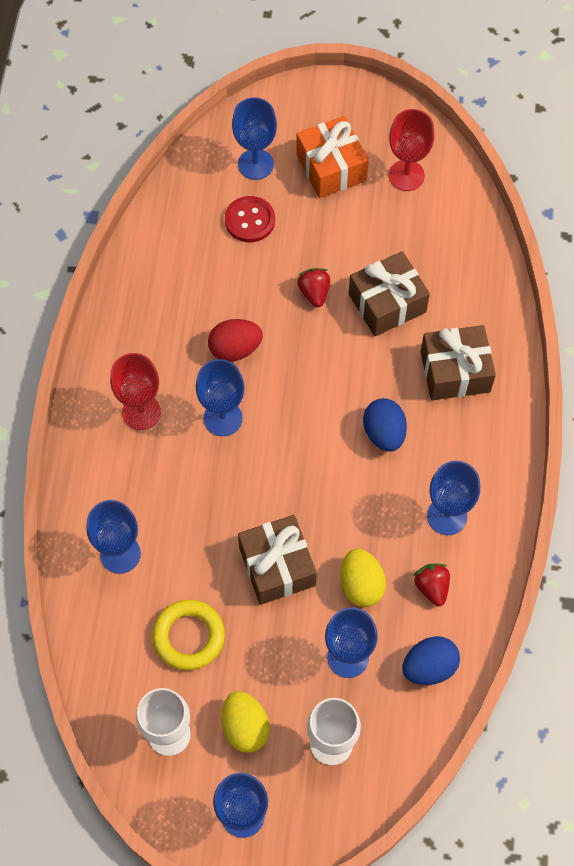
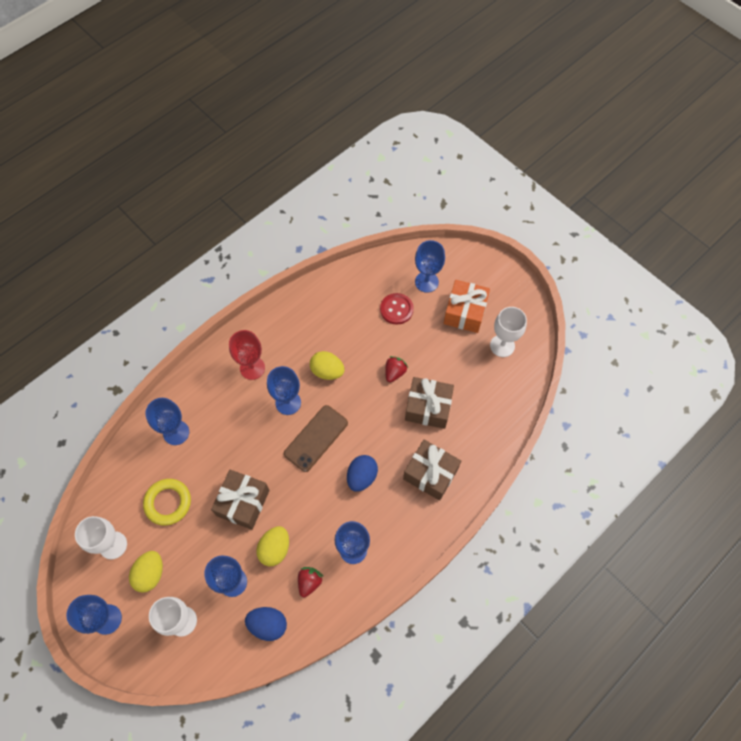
camera: 40 degrees right, 0 degrees up
(235, 349) = (327, 371): red egg -> yellow egg
(293, 432) = (316, 438): none -> brown phone
(406, 175) = (502, 346): red goblet -> white goblet

